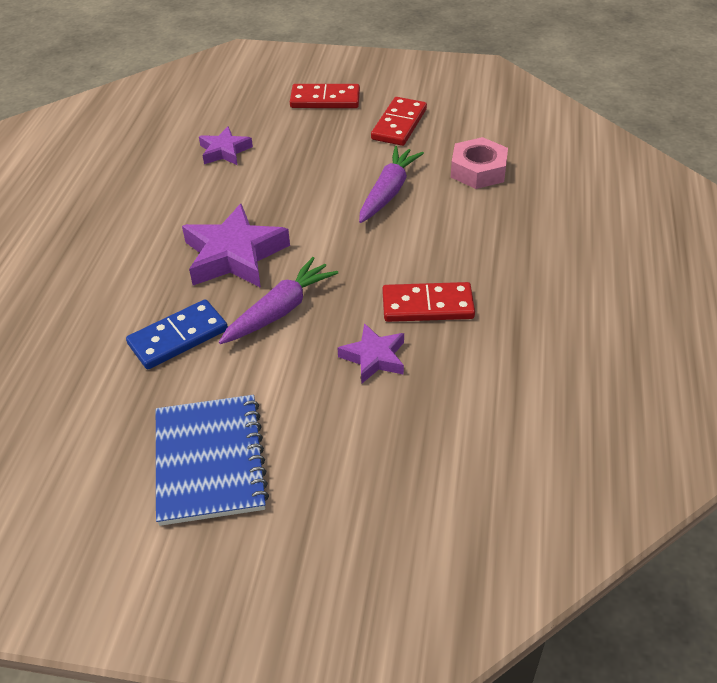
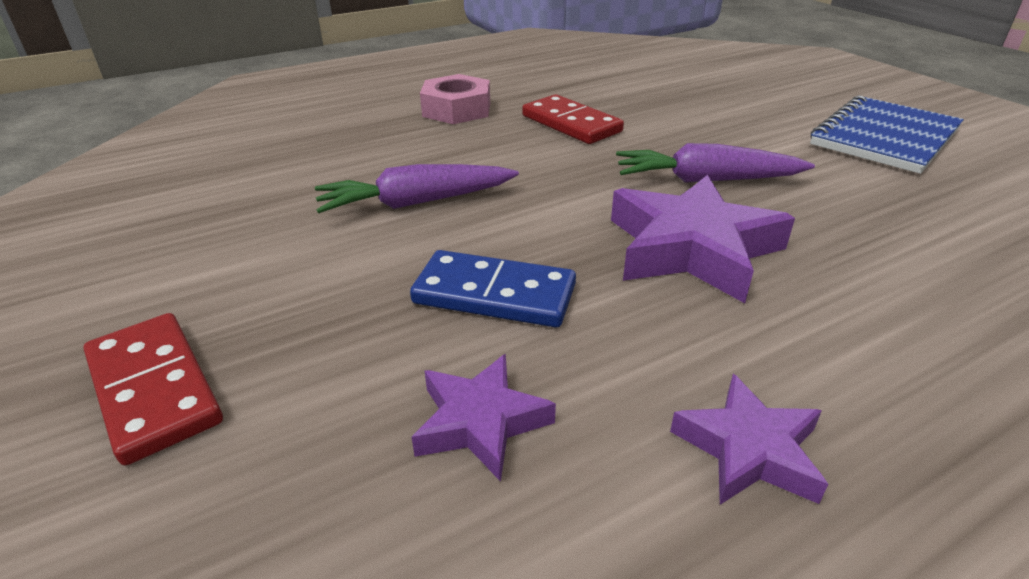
camera: 130 degrees left, 10 degrees down
(178, 337) = (850, 214): blue domino -> blue domino (494, 294)
(374, 357) = (667, 122): purple star -> purple star (748, 449)
(399, 124) = (216, 261): red domino -> none
(478, 170) = (305, 168): pink nut -> pink nut (456, 109)

